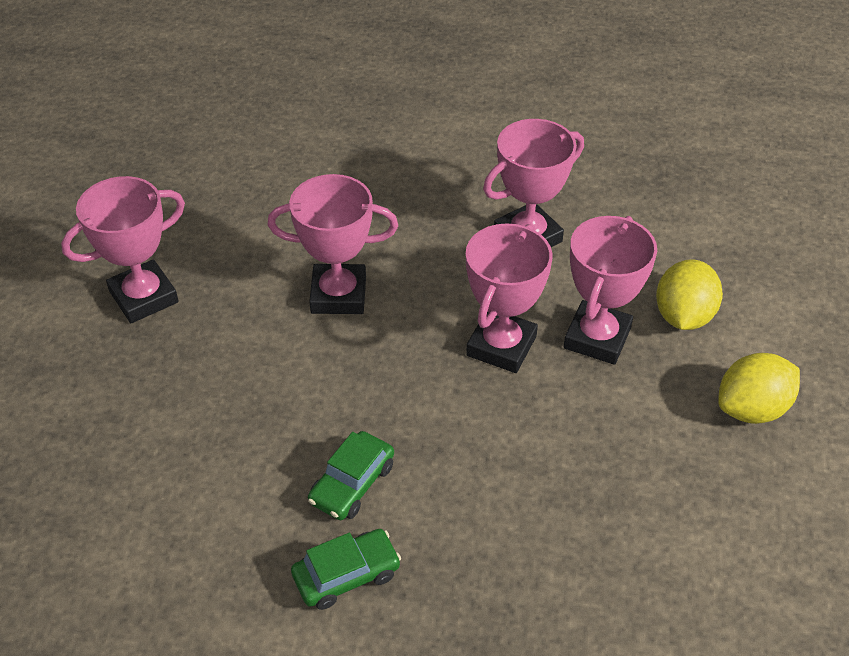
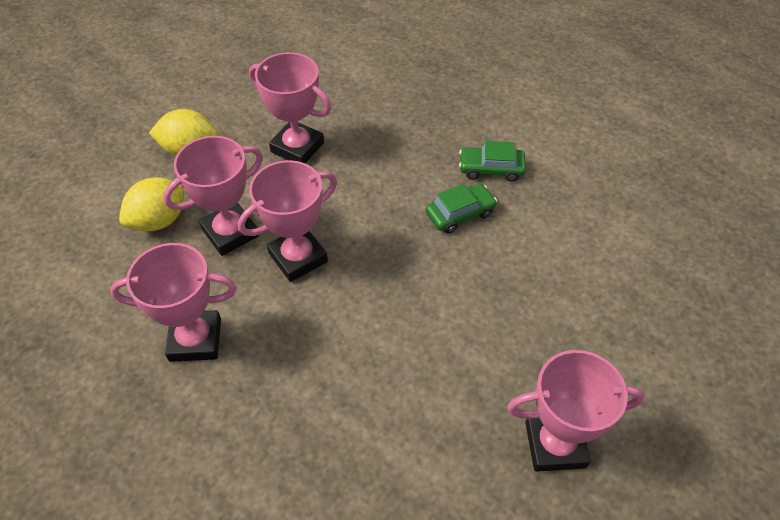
camera: 150 degrees left, 5 degrees up
(338, 295) = (386, 360): pink trophy -> pink trophy (297, 147)

